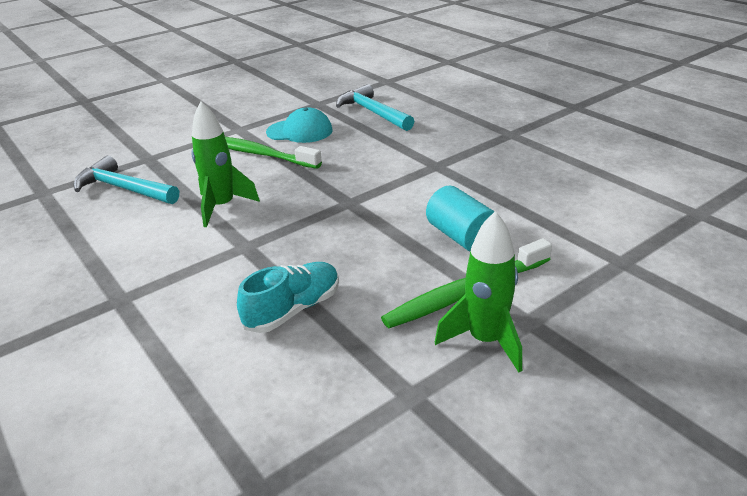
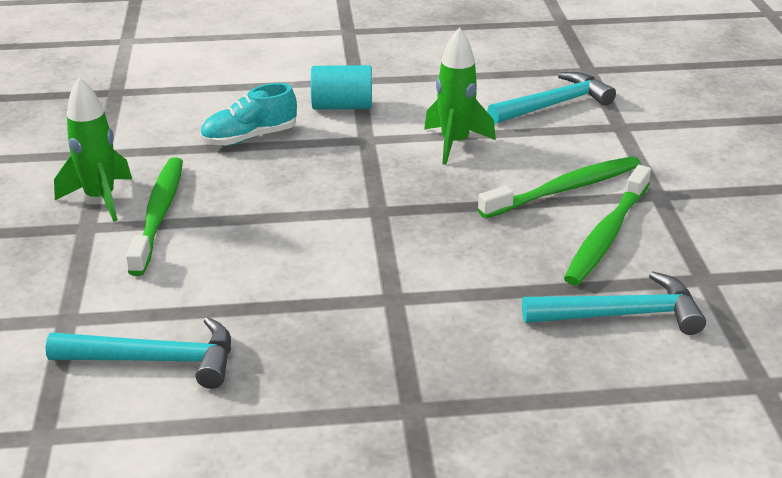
camera: 120 degrees right, 0 degrees up
(293, 309) = (249, 138): turquoise shoe -> turquoise shoe turned 75 degrees clockwise
(300, 131) = (607, 234): turquoise cap -> green toothbrush
(461, 237) = (233, 248): turquoise cylinder -> turquoise cylinder (342, 106)
(596, 210) = (156, 360): none -> turquoise hammer

